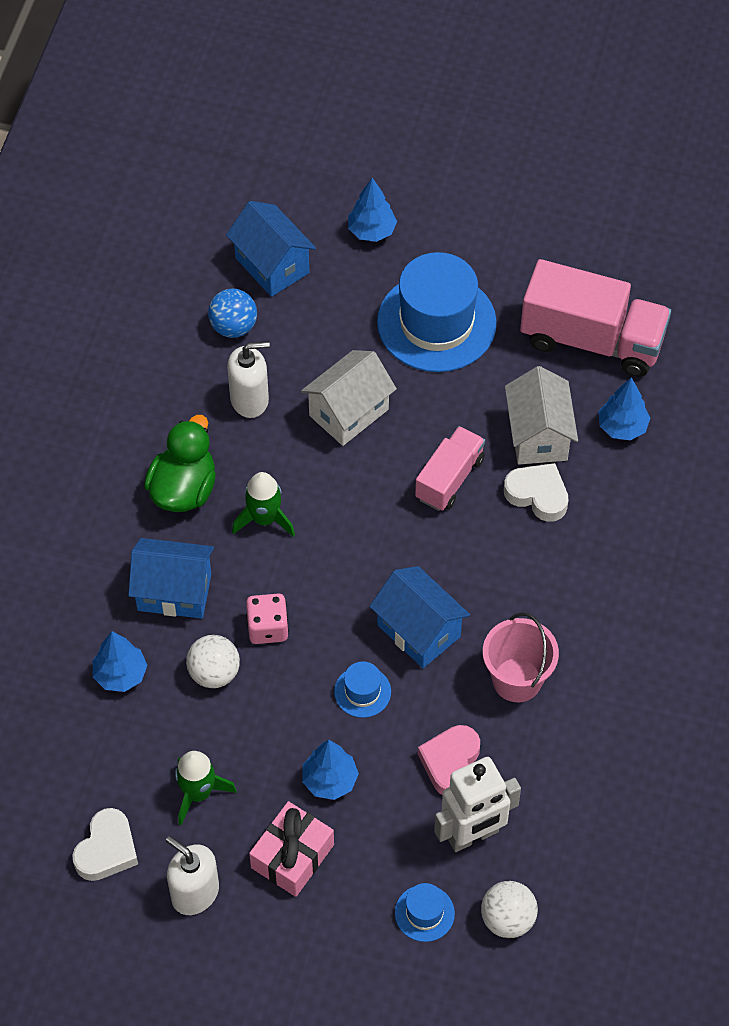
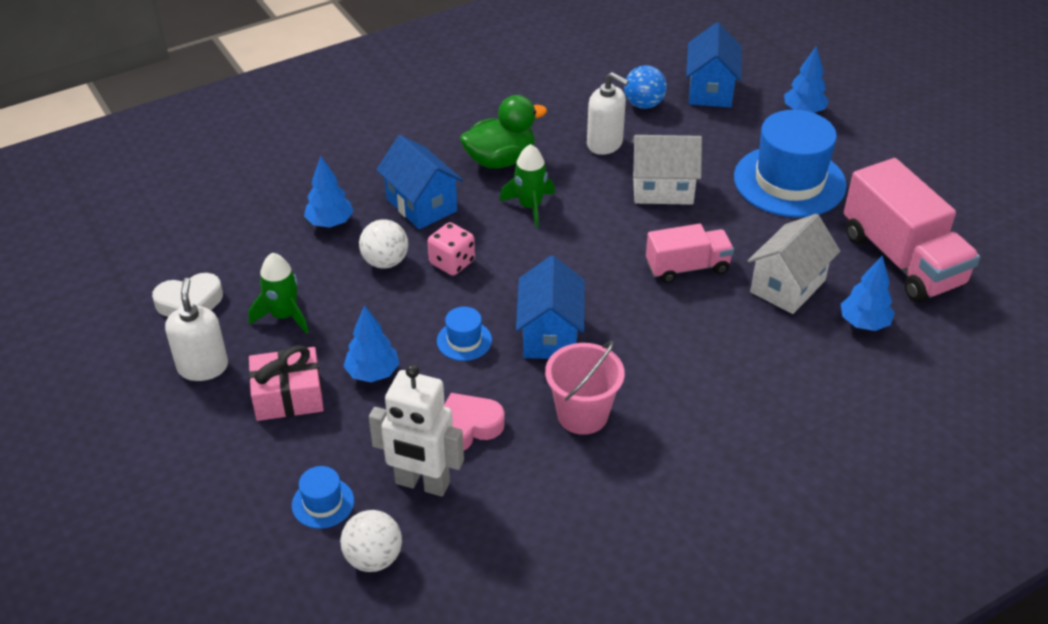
camera: 45 degrees right, 15 degrees down
(537, 495) = (743, 319): white heart -> none

